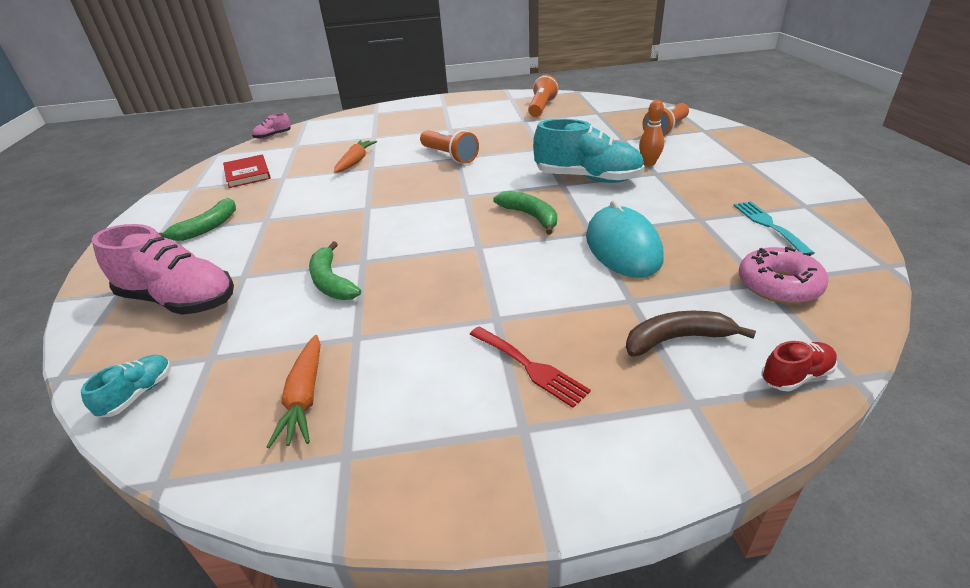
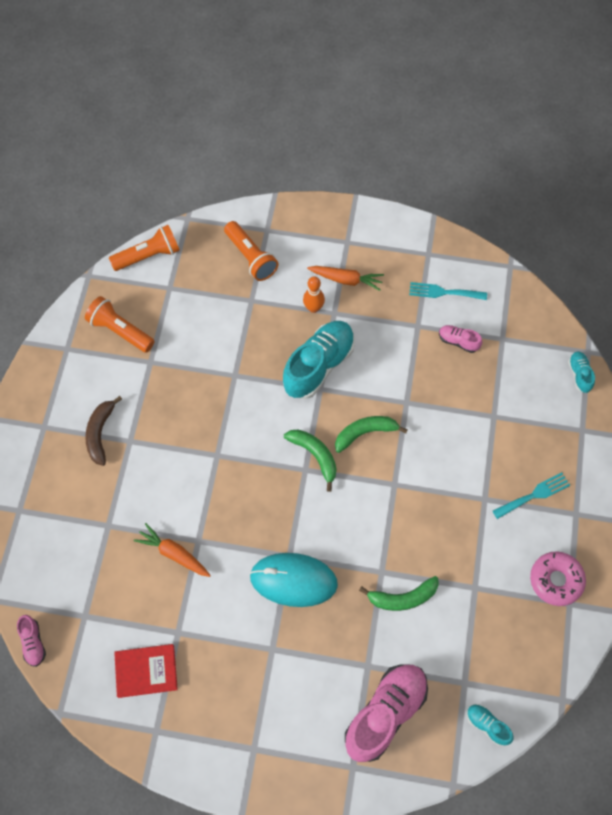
camera: 75 degrees left, 30 degrees up
(207, 228) = (265, 704): green banana -> green banana (315, 456)
(305, 398) = (521, 622): orange carrot -> orange carrot (346, 280)
(449, 156) = (209, 460): orange flashlight -> orange flashlight (148, 256)
(530, 367) = (534, 495): red fork -> turquoise fork
(623, 247) = (435, 392): turquoise mouse -> turquoise mouse (293, 580)
(677, 339) = (536, 411): brown banana -> brown banana (100, 433)
(712, 249) = (458, 341): none -> pink shoe
(778, 285) = (508, 332): pink donut -> pink donut (556, 580)
(795, 376) = (579, 375): red shoe -> turquoise shoe

